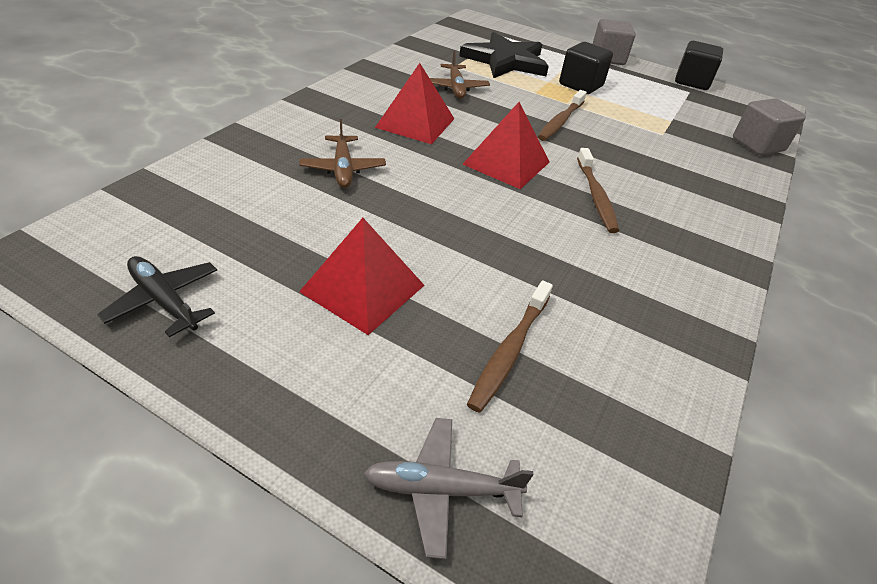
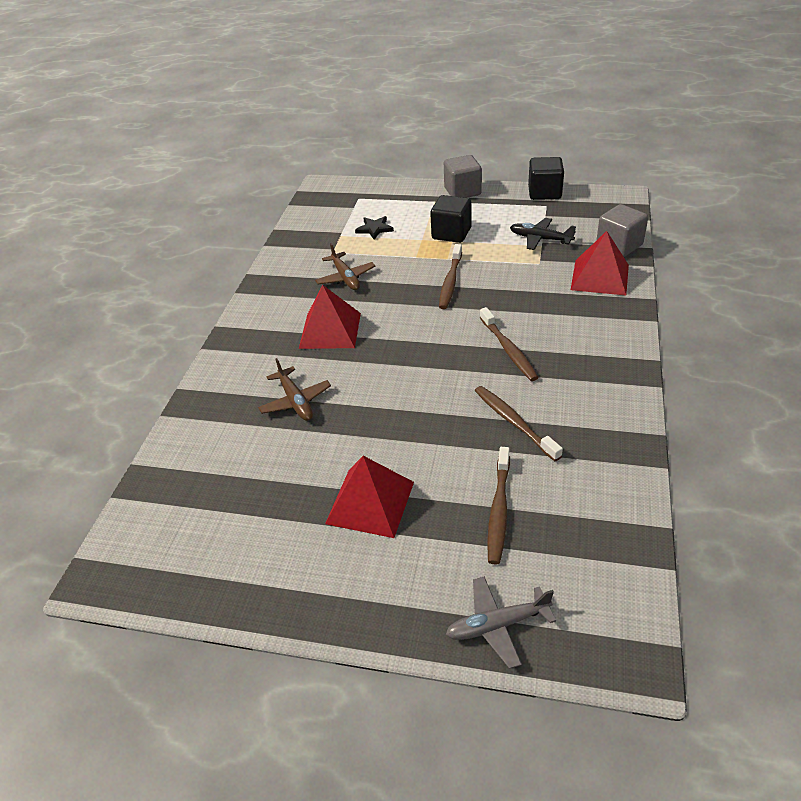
camera: 10 degrees left, 0 degrees up
(164, 301) = (230, 570): black plane -> black plane (540, 239)
(506, 61) = (374, 229): black star -> black star, size x0.44
(506, 163) = (424, 343): red pyramid -> red pyramid (599, 277)
(571, 265) = (514, 422): none -> brown toothbrush

